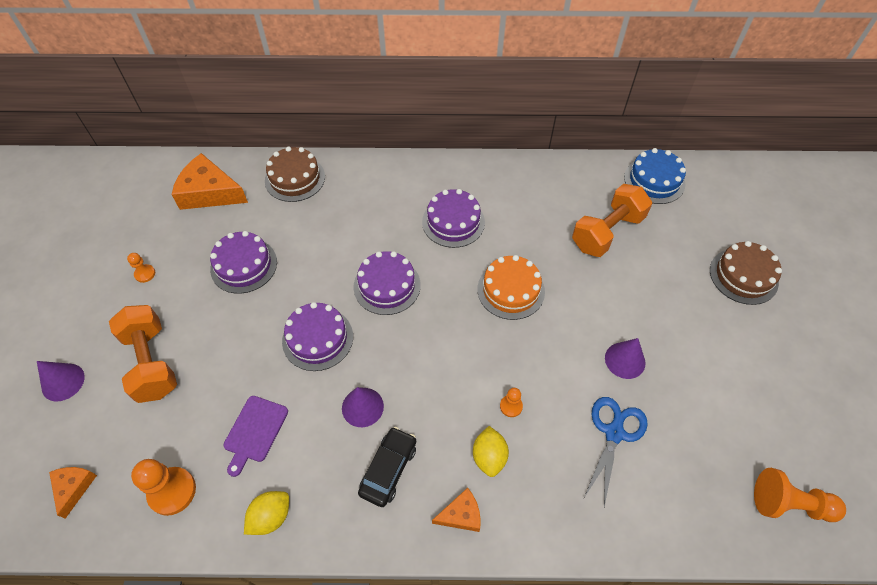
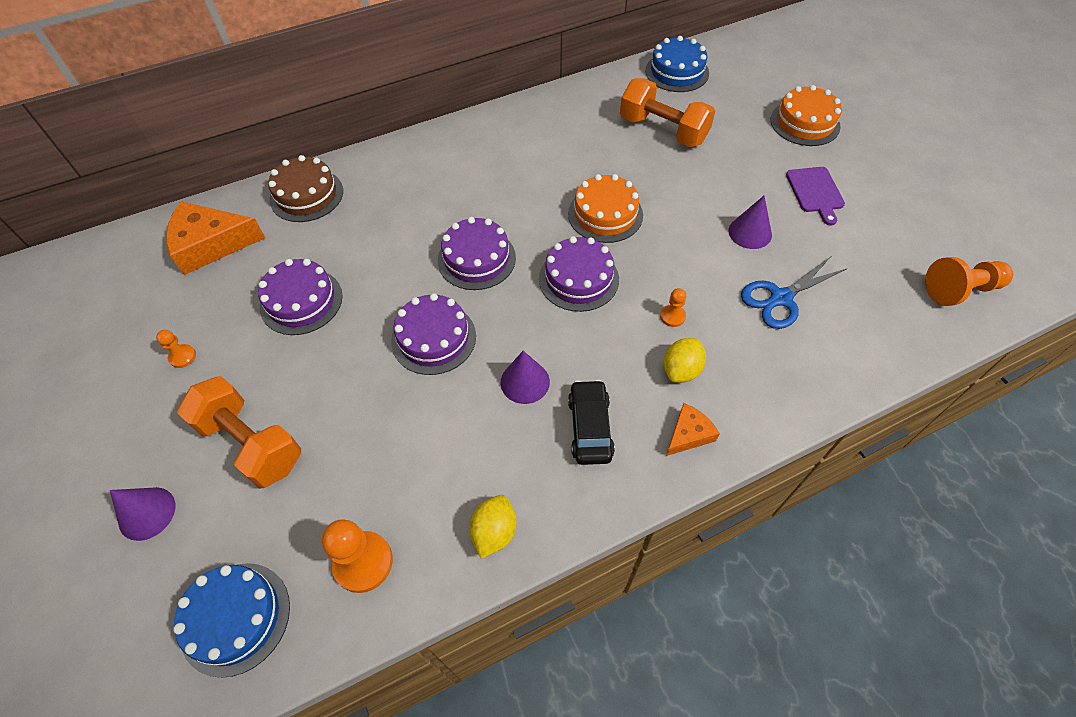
camera: 25 degrees left, 0 degrees up
(73, 487) = (235, 618): orange cheese -> blue cake
(255, 431) = (421, 457): purple cutting board -> purple cutting board (815, 192)
(453, 222) = (508, 175): purple cake -> purple cake (578, 279)
(489, 457) = (681, 370): yellow lemon -> yellow lemon turned 60 degrees clockwise
(607, 232) = (663, 130): orange dumbbell -> orange dumbbell turned 75 degrees counterclockwise
(614, 433) = (781, 298): blue scissors -> blue scissors turned 120 degrees counterclockwise
(743, 276) = (805, 123): brown cake -> orange cake

